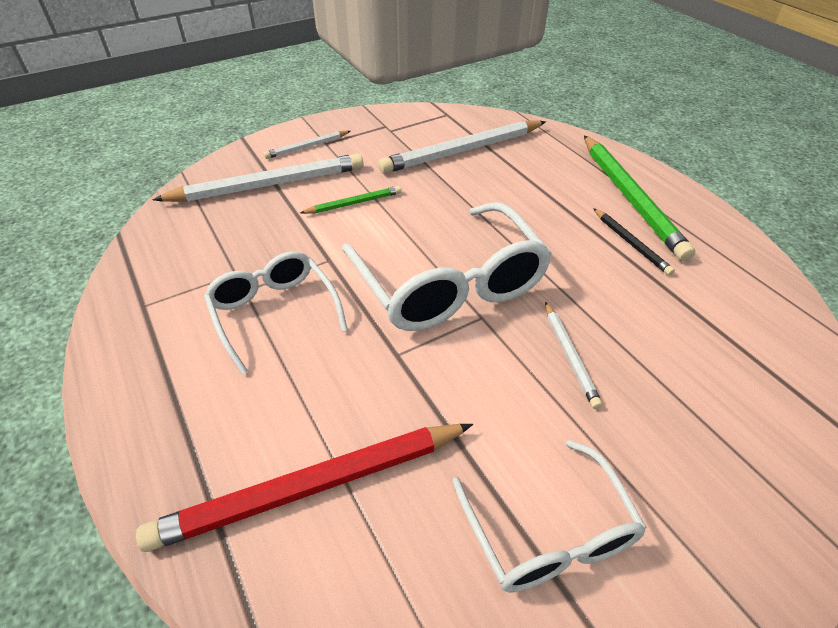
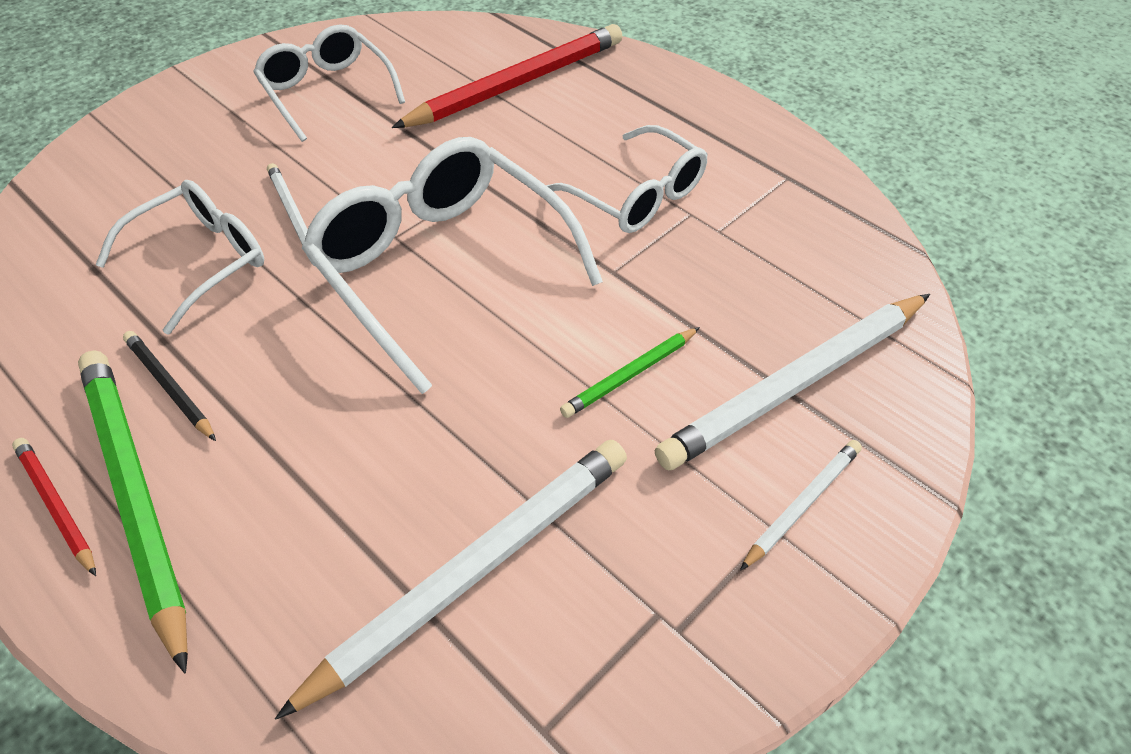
camera: 165 degrees right, 5 degrees up
(639, 326) = (201, 260): none -> white glasses
(671, 201) = (57, 505): none -> red pencil

